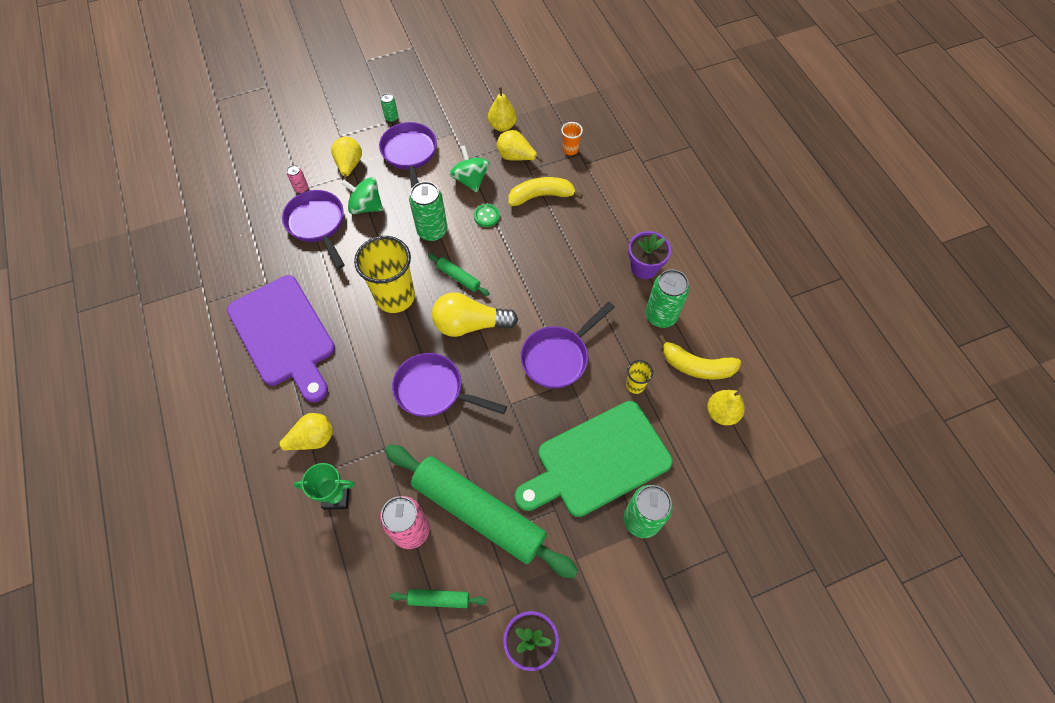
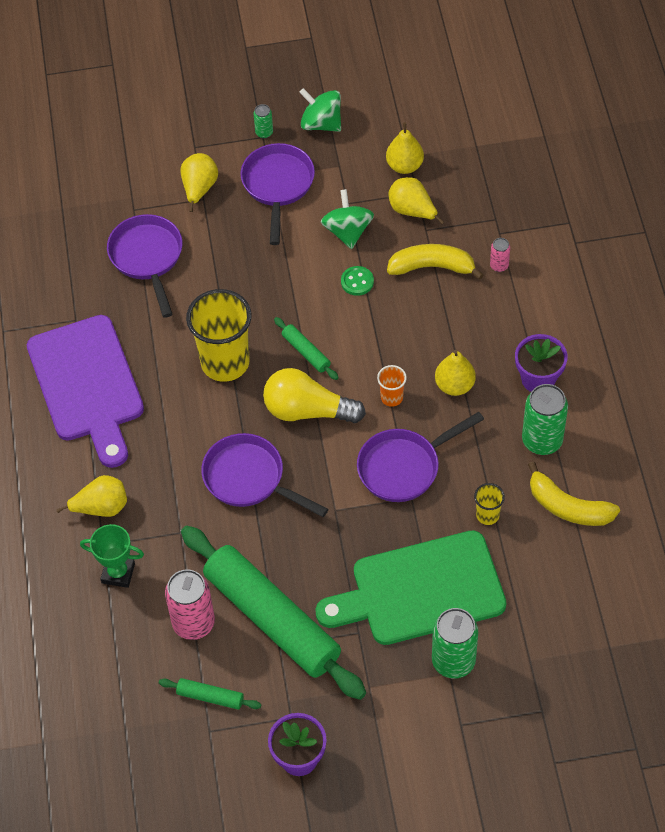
camera: 15 degrees right, 5 degrees down
(301, 189) = (135, 209): pink can -> pink can (499, 266)
(366, 206) = (210, 245): green spinning top -> green spinning top (321, 123)
(432, 231) = (286, 289): green can -> none
(570, 149) = (485, 211): orange cup -> orange cup (391, 397)
(721, 413) = (582, 565): yellow pear -> yellow pear (454, 385)

